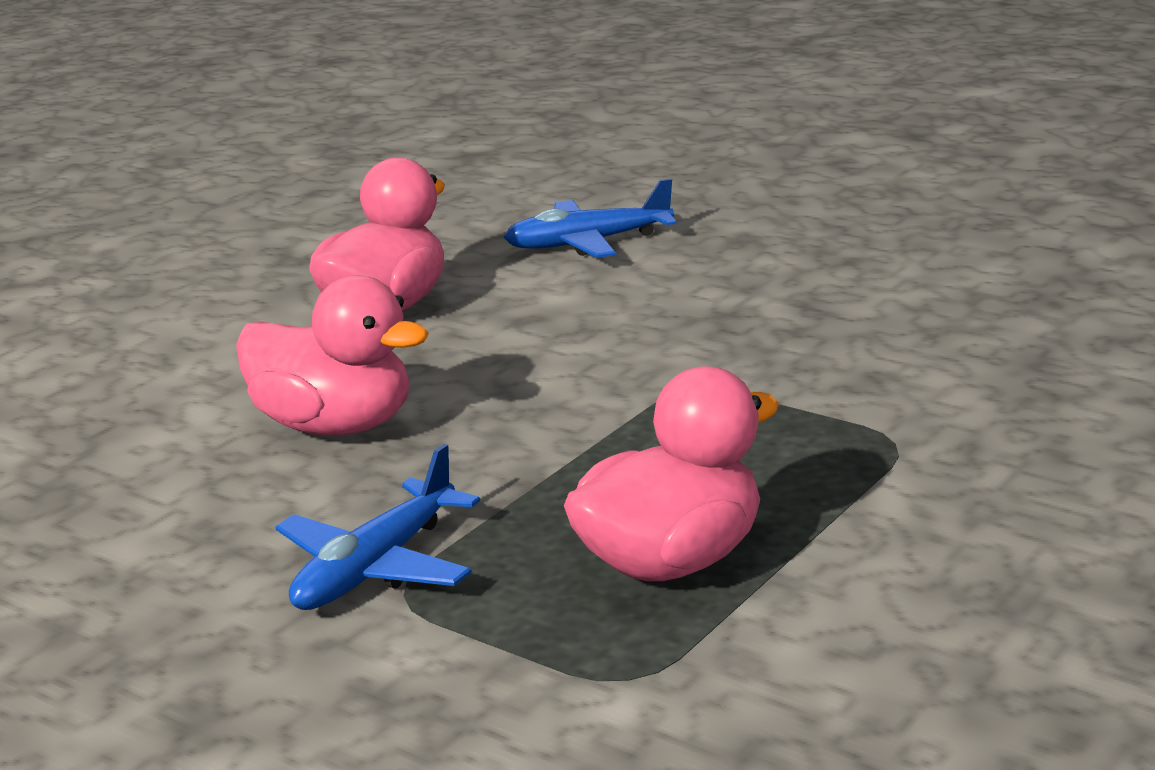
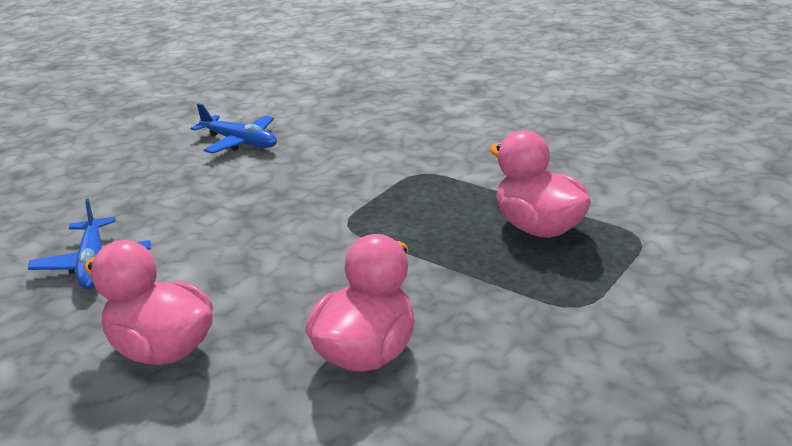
camera: 90 degrees left, 5 degrees up
(376, 567) = (553, 316): blue plane -> blue plane (239, 142)

